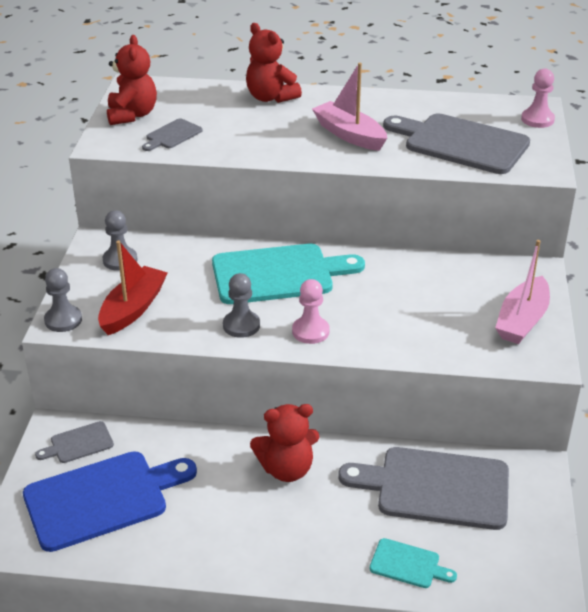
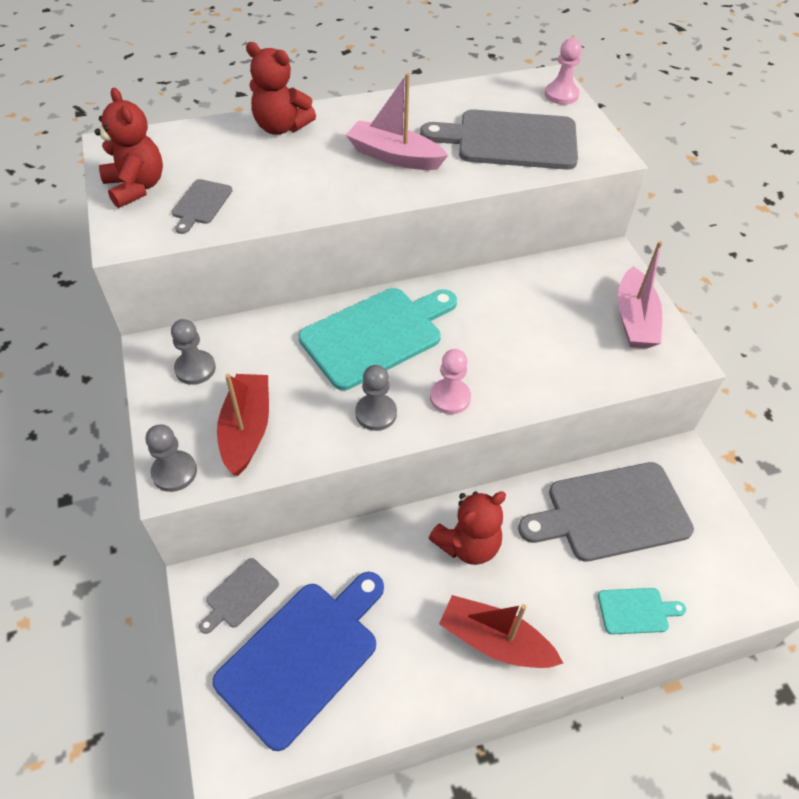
camera: 25 degrees left, 15 degrees up
(265, 542) = (494, 641): none -> red boat

